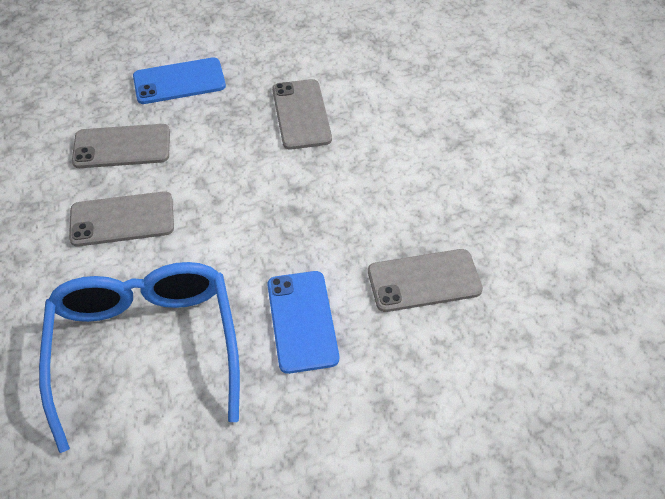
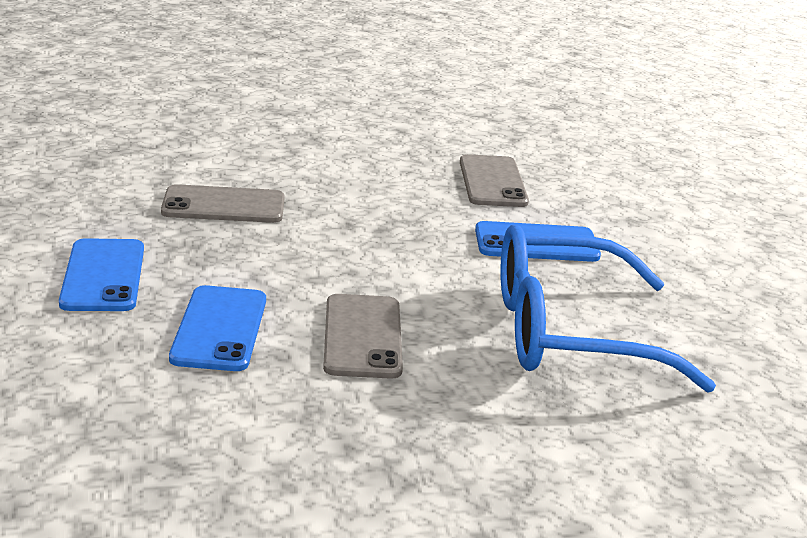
camera: 85 degrees left, 25 degrees down
(122, 147) = (220, 329): grey phone -> blue phone

